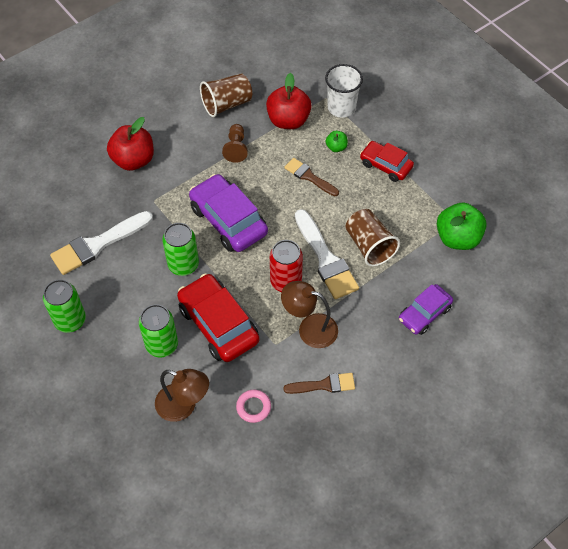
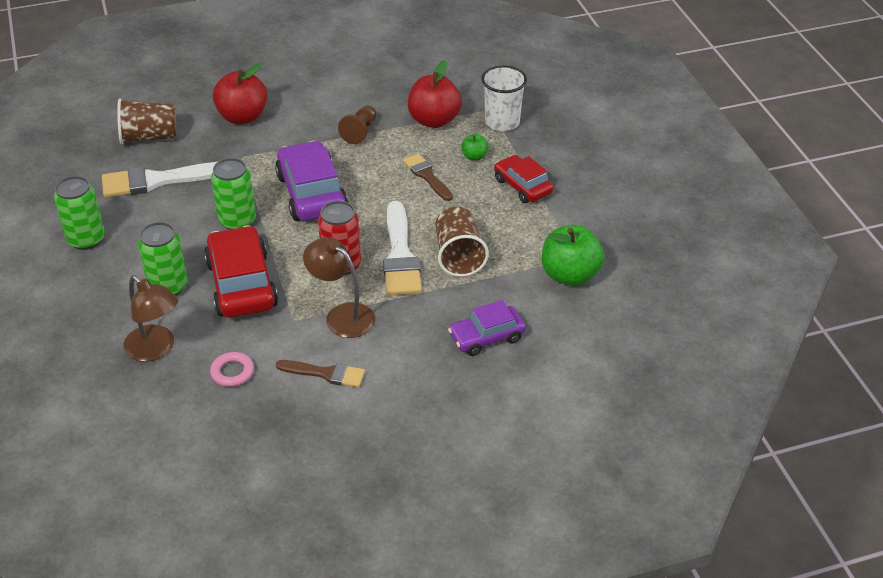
camera: 20 degrees right, 15 degrees down
(227, 104) = (374, 91): brown cup -> brown cup (149, 137)

